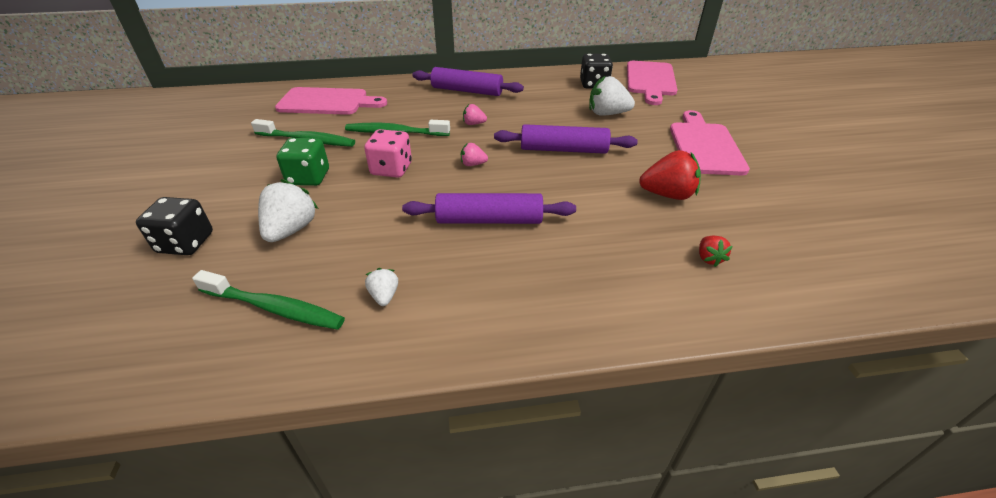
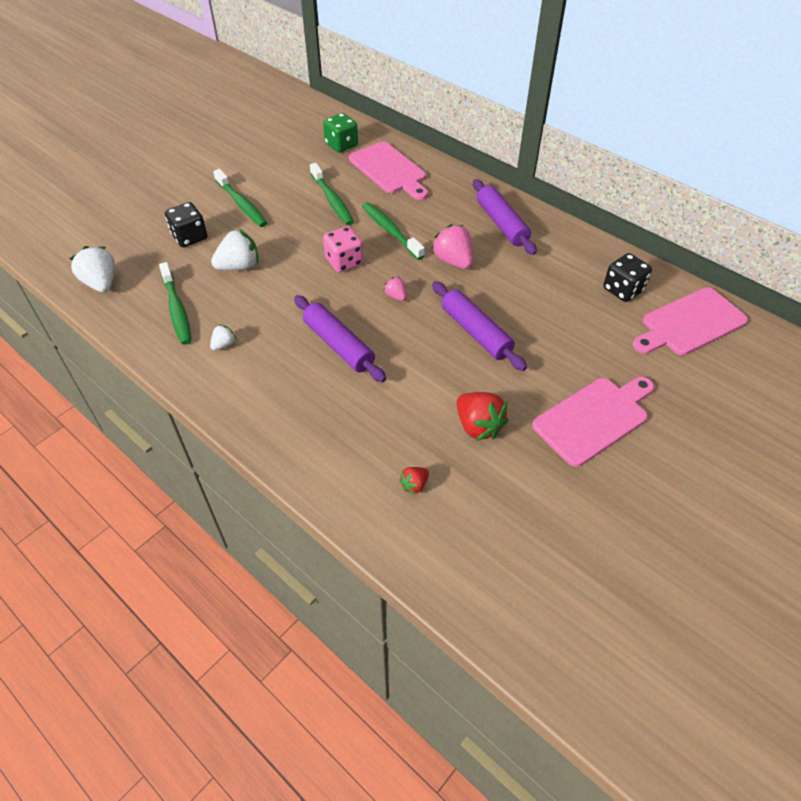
camera: 50 degrees right, 10 degrees up
(211, 187) = (241, 204): none -> green toothbrush
(308, 177) = (293, 233): green dice -> green dice (341, 145)
(474, 124) = (453, 261): pink strawberry -> pink strawberry, size x1.89
(607, 114) = (573, 327): white strawberry -> white strawberry (101, 283)

